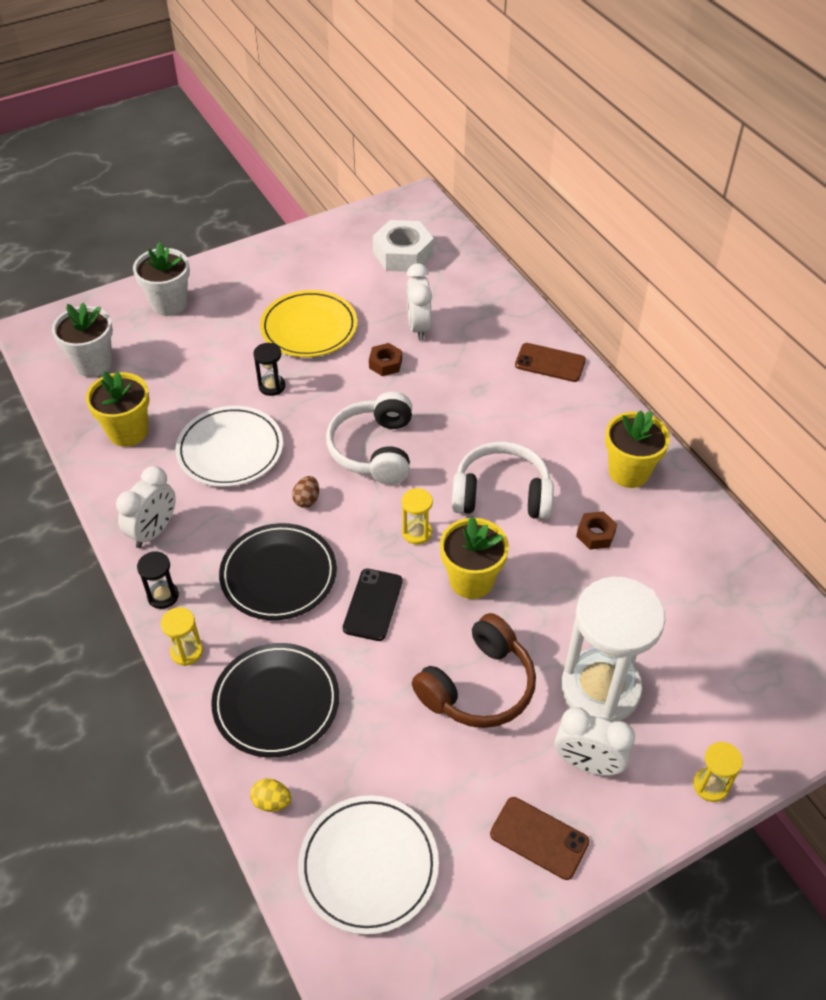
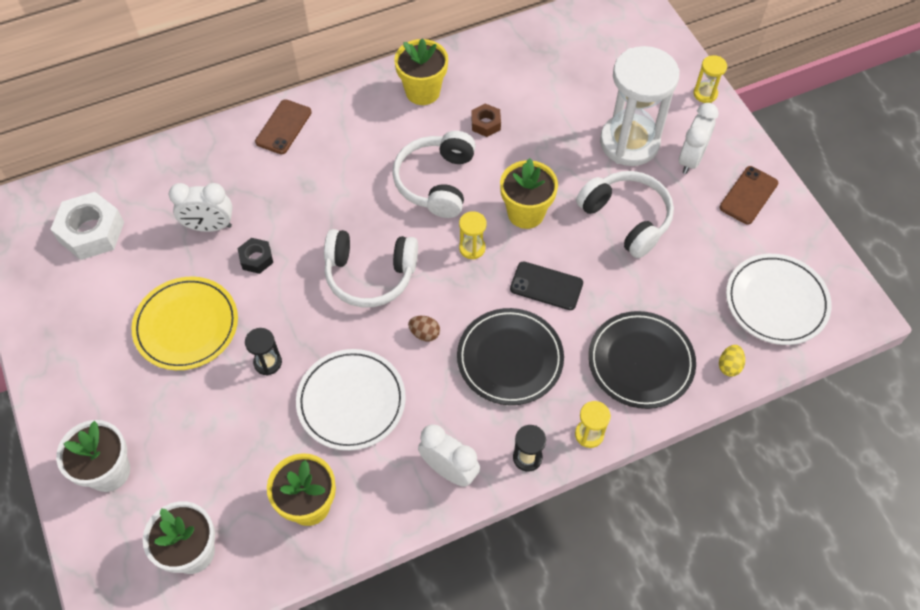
camera: 85 degrees left, 10 degrees up
(385, 364) = (256, 258): brown nut -> black nut
(478, 686) = (626, 219): brown headphones -> white headphones

